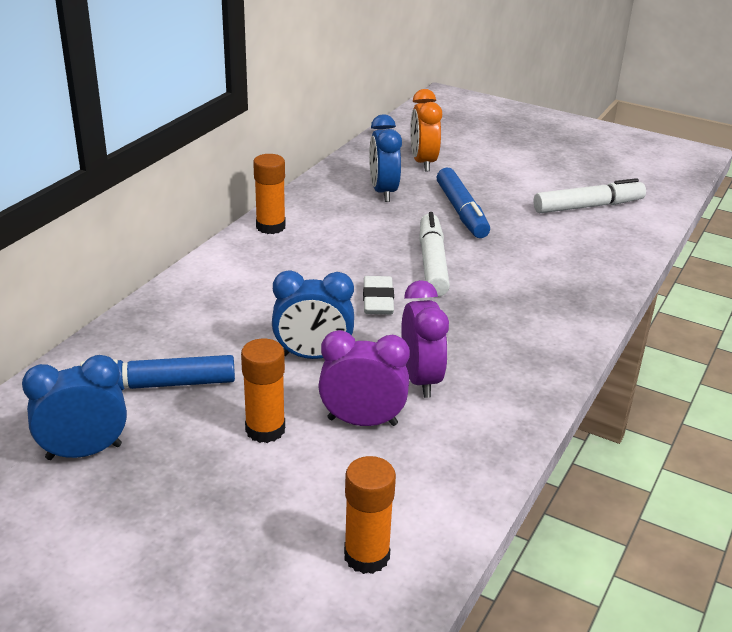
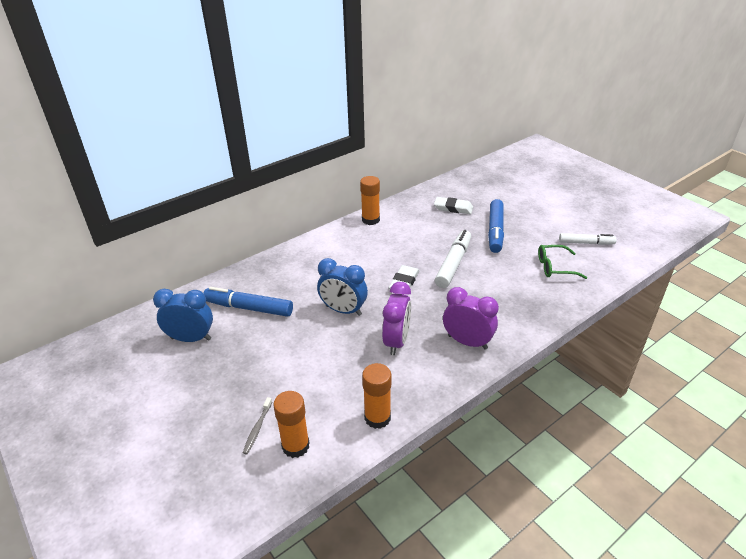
camera: 25 degrees right, 5 degrees up
(265, 429) = (289, 350): orange glue stick -> orange glue stick (377, 418)
(290, 550) = (257, 428): none -> grey toothbrush
(362, 421) = (345, 360): purple clock -> purple clock (467, 342)
(383, 192) = (453, 208): blue clock -> white eraser
(423, 162) = (492, 191): orange clock -> none
(569, 242) = (555, 267): none -> green glasses
(587, 206) = (585, 243): white marker -> white marker, size x0.66

